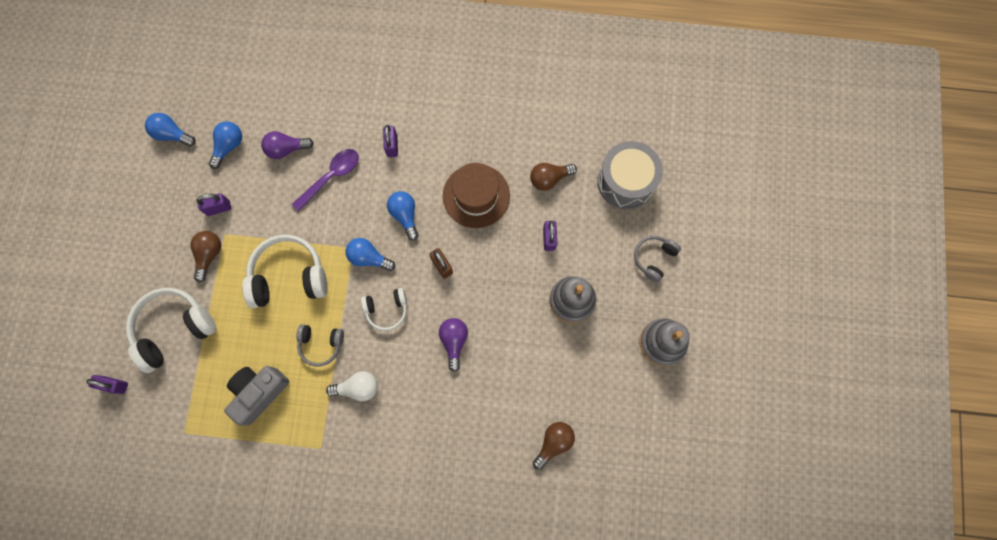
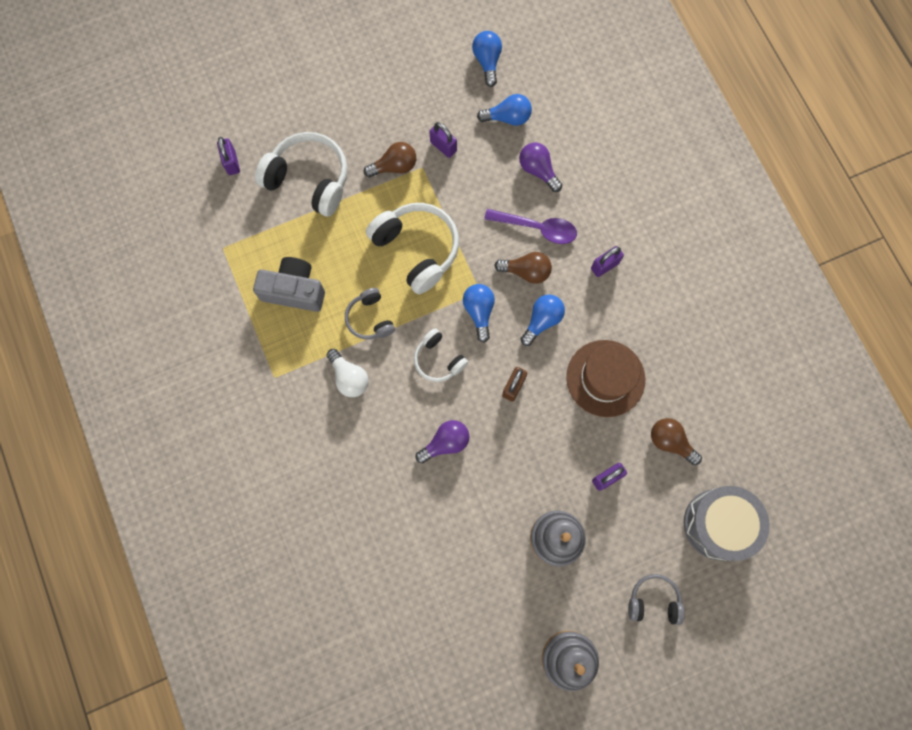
camera: 60 degrees right, 0 degrees up
(553, 443) = (402, 601): brown light bulb -> brown light bulb (526, 271)

